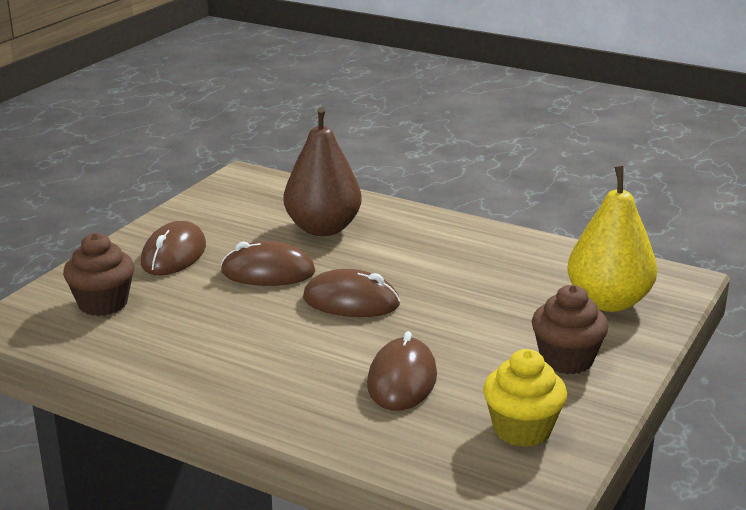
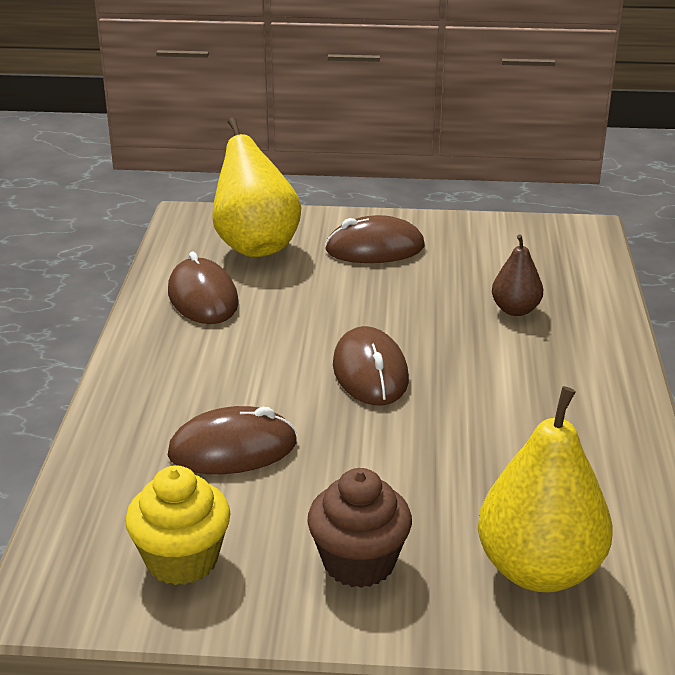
camera: 65 degrees right, 5 degrees up
(103, 303) = (255, 246): brown cupcake -> yellow pear
(268, 272) = (388, 307): brown mouse -> brown mouse (203, 298)
(323, 228) = (515, 310): brown pear -> brown pear, size x0.53

